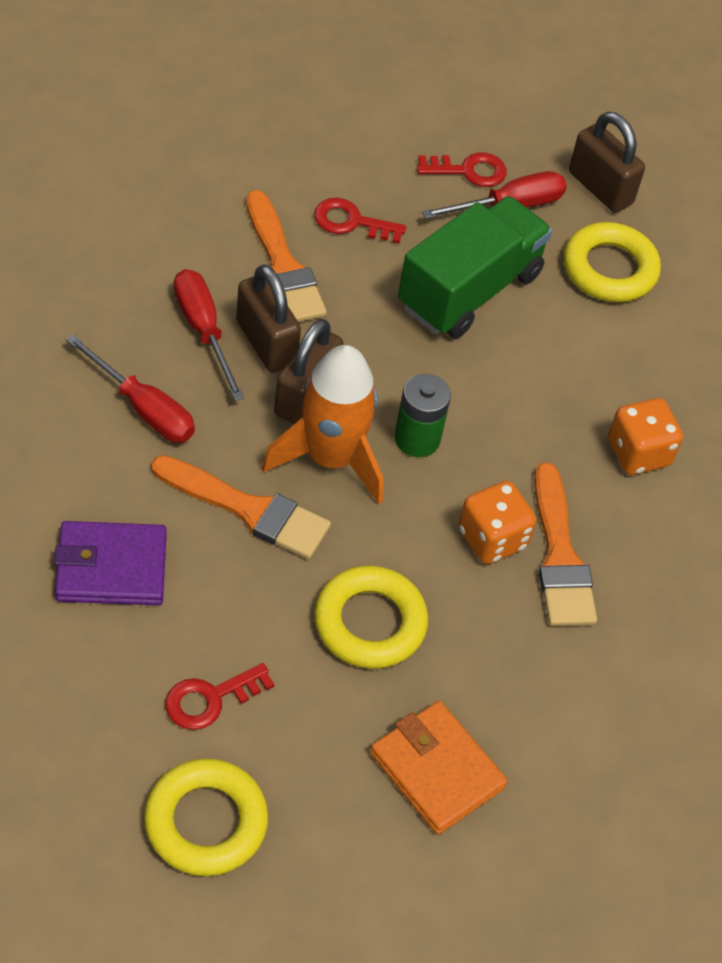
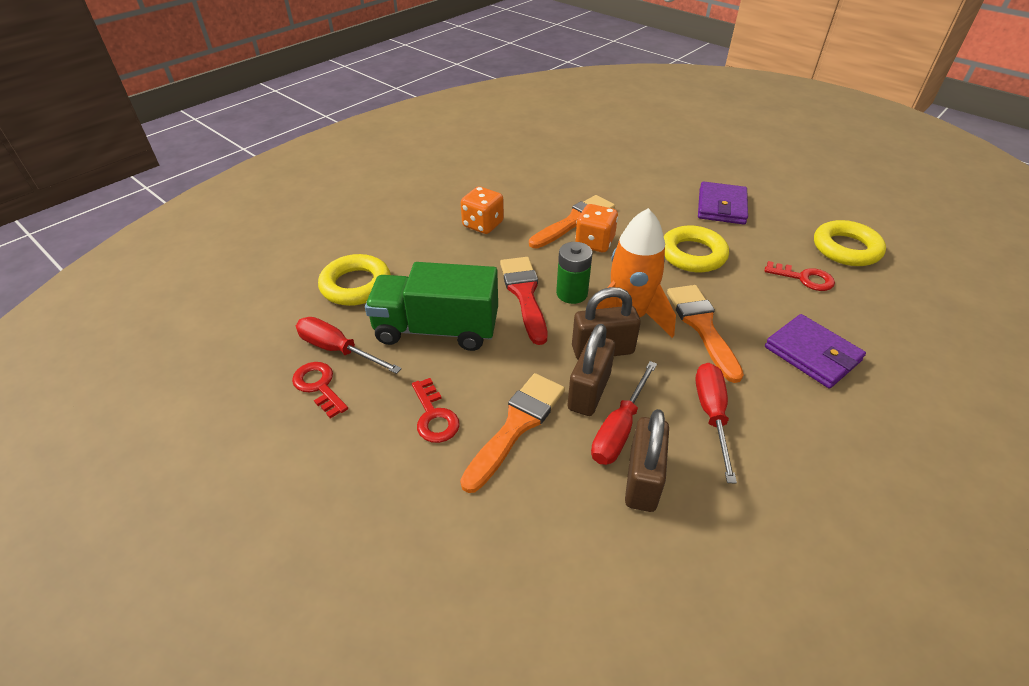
camera: 120 degrees left, 10 degrees down
(437, 770) = (721, 206): orange wallet -> purple wallet
(456, 396) = (524, 294): none -> red brush
(600, 188) = (280, 319): brown padlock -> brown padlock (642, 480)

